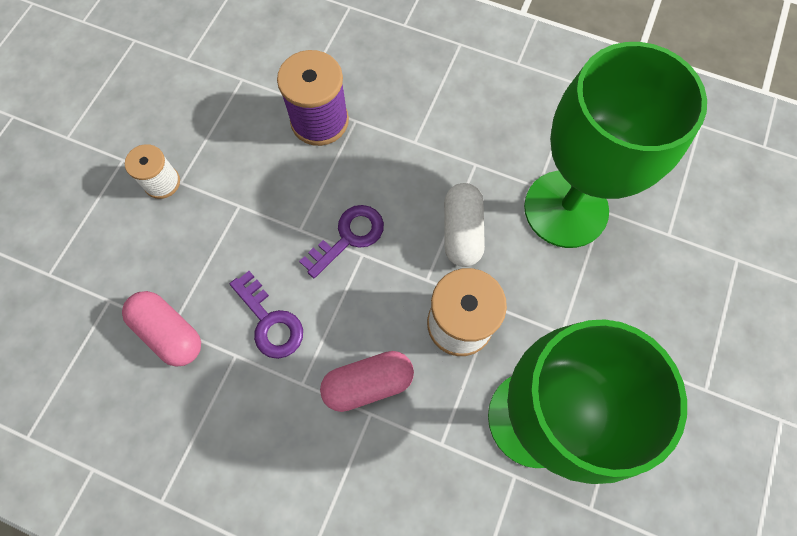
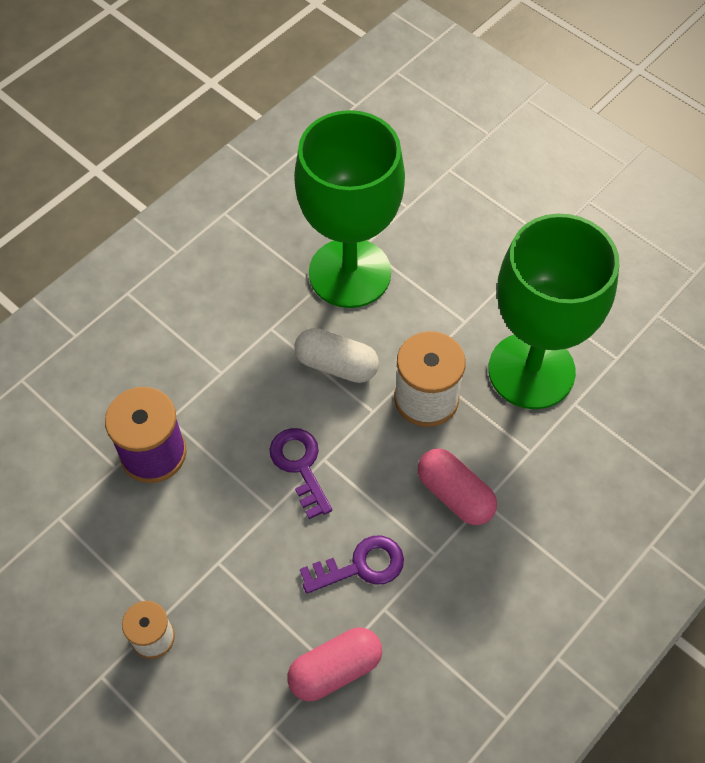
camera: 70 degrees left, 10 degrees down
(368, 383) = (455, 494): pink capsule -> pink capsule turned 45 degrees counterclockwise

